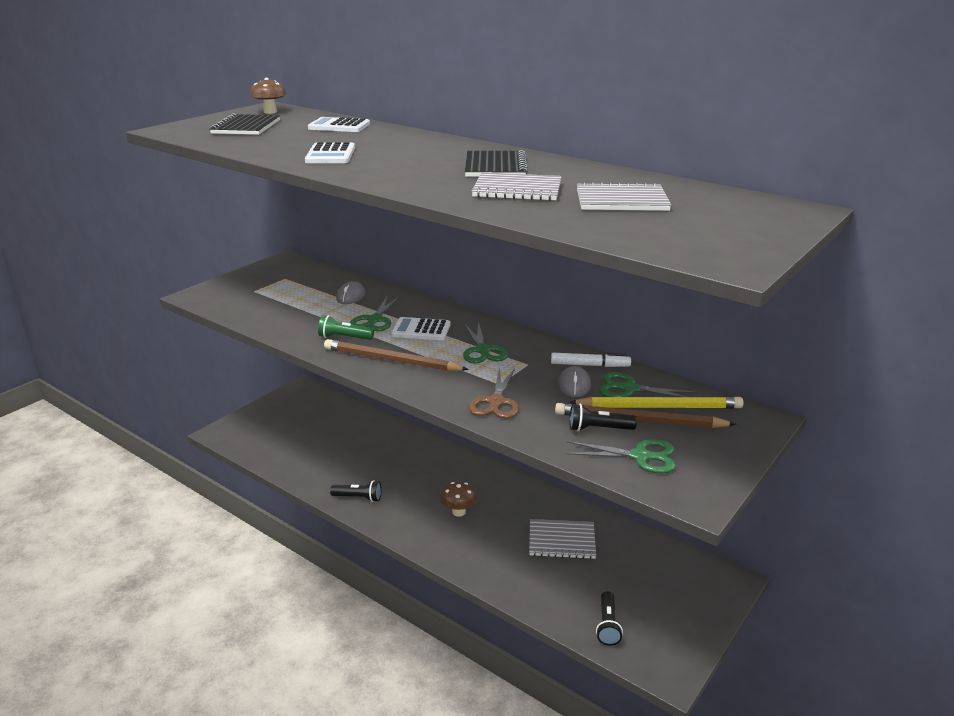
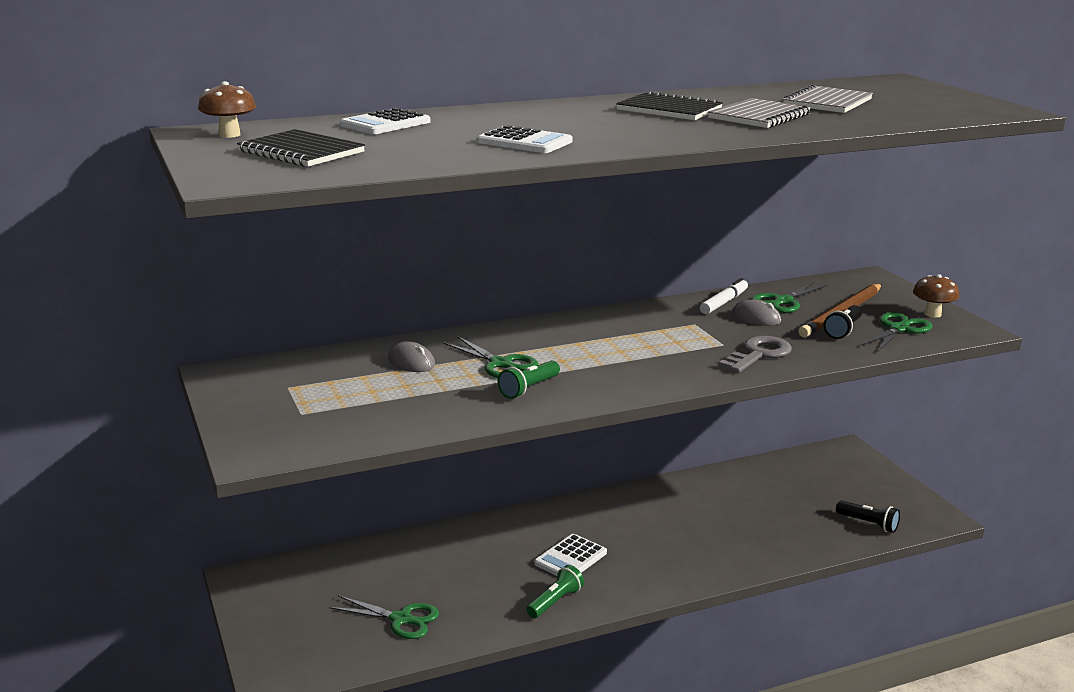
camera: 60 degrees left, 5 degrees down
(358, 498) = (555, 602): black flashlight -> green flashlight
(391, 360) = (617, 378): brown pencil -> none
(421, 330) = (559, 348): white calculator -> white calculator (570, 558)
(458, 512) = (642, 545): brown mushroom -> brown mushroom (932, 314)
(482, 350) = (643, 334): green scissors -> green scissors (401, 619)
(496, 402) = (759, 354): brown scissors -> grey key
(561, 541) = (737, 504): grey notebook -> none
(659, 407) = (824, 301): yellow pencil -> none

